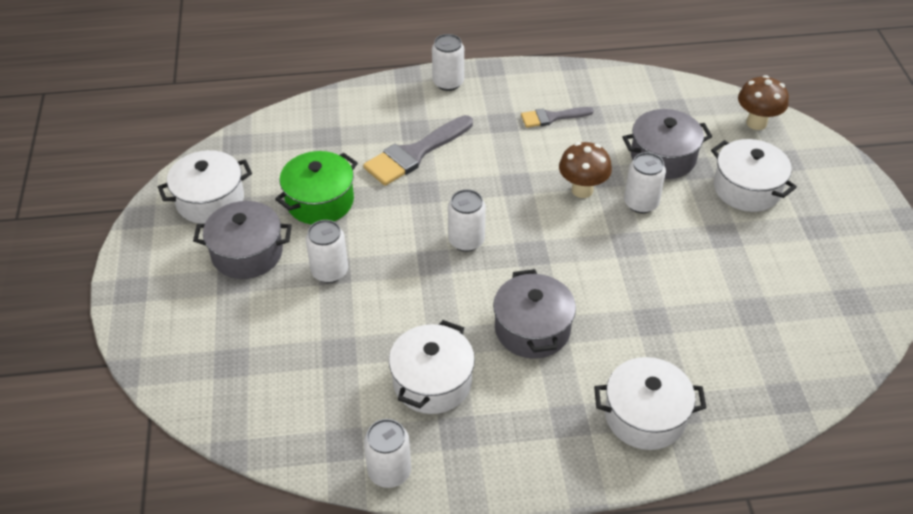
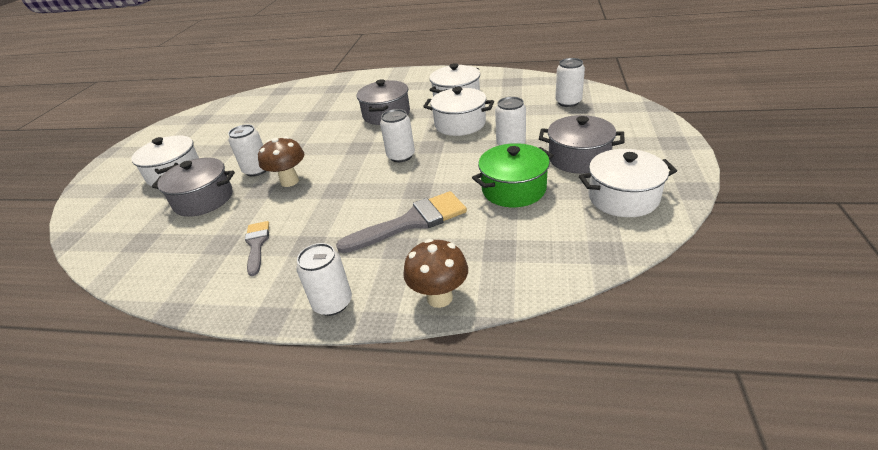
camera: 160 degrees left, 10 degrees down
(389, 471) = (490, 74): white can -> white can (568, 102)
(552, 117) = (257, 245): grey brush -> grey brush turned 105 degrees counterclockwise
(645, 416) = (354, 86): white pot -> white pot (460, 124)
(756, 123) = (97, 220): brown mushroom -> brown mushroom (439, 297)

